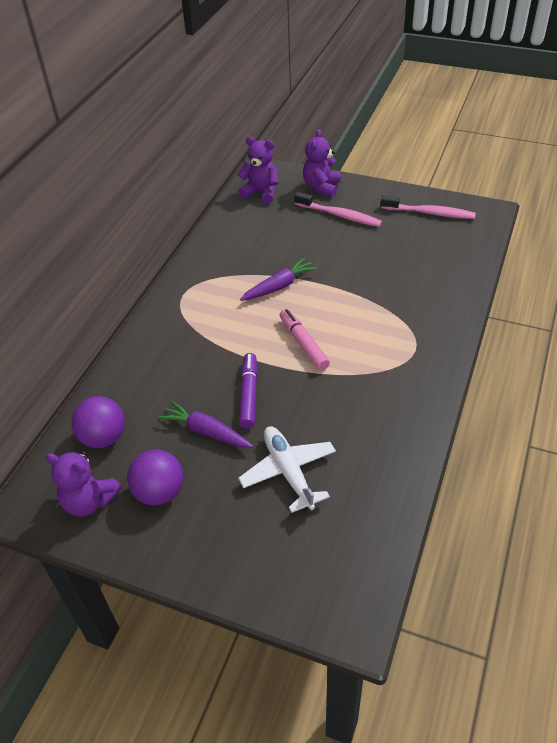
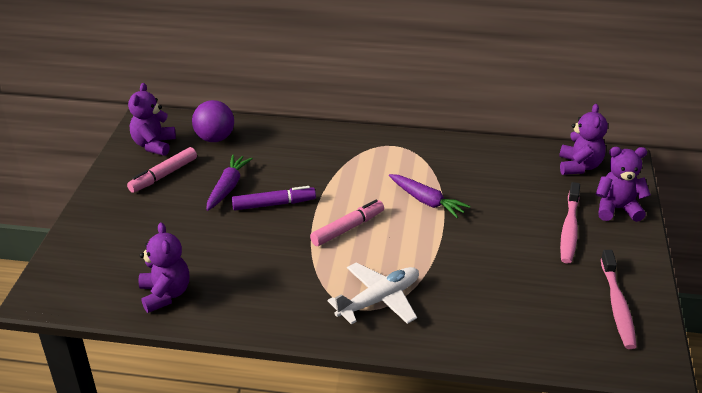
camera: 75 degrees right, 10 degrees down
(159, 492) = (163, 175): purple ball -> pink marker
(288, 471) = (189, 240): white plane -> white plane (379, 300)
(373, 496) = (165, 294): none -> purple teddy bear

